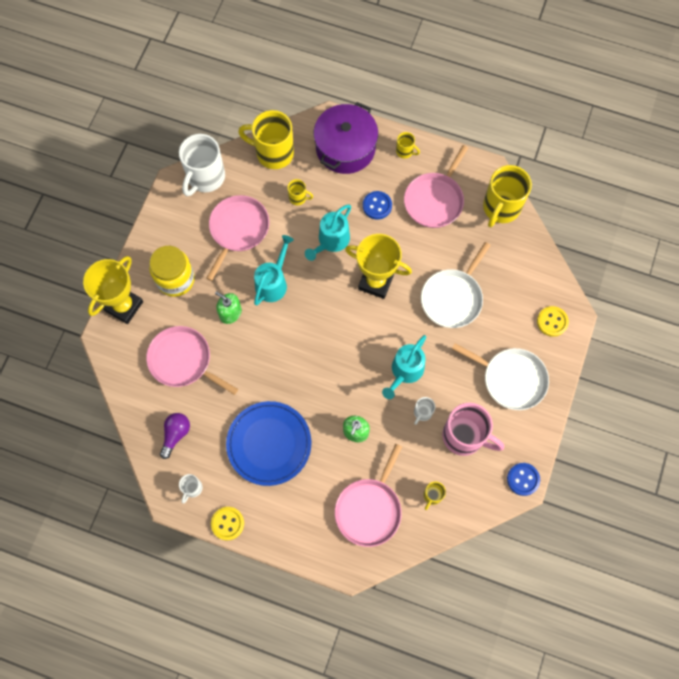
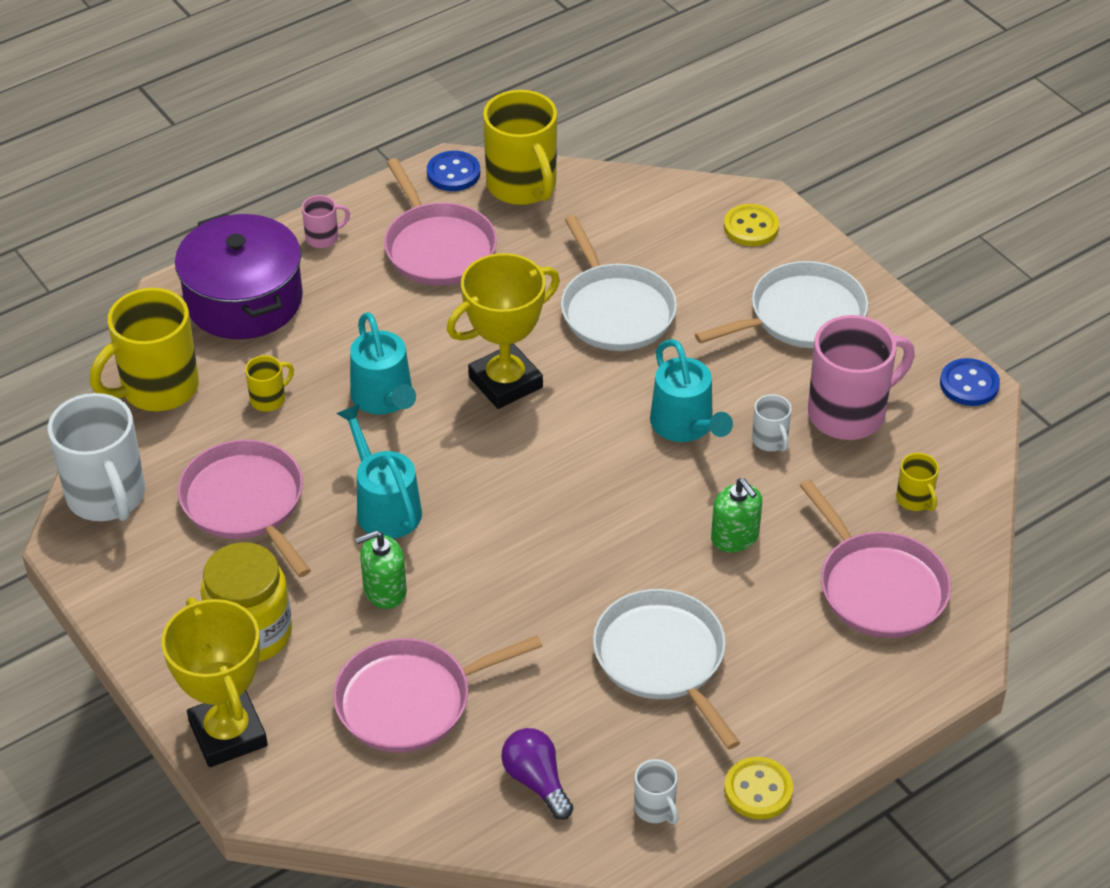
camera: 55 degrees left, 25 degrees down
(269, 444) = (663, 659): blue plate -> white pan
(377, 206) = (380, 315): blue button -> blue button (453, 173)
(405, 151) = (323, 238): yellow mug -> pink mug

